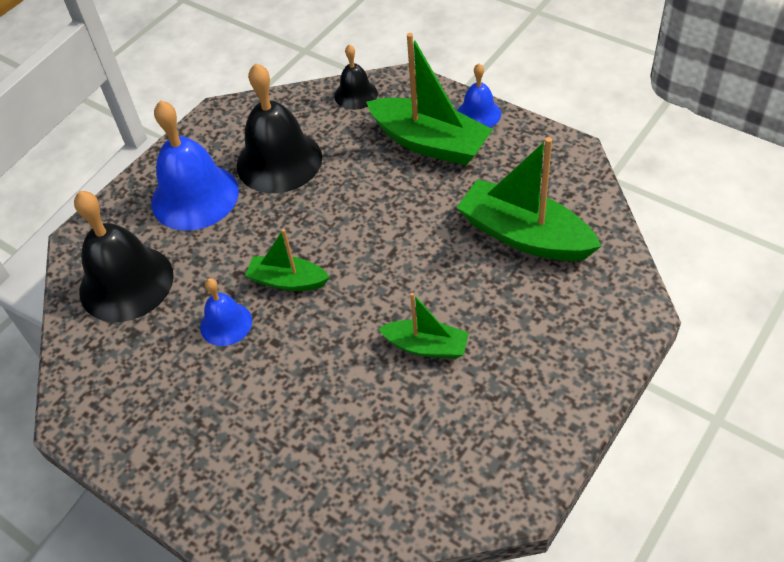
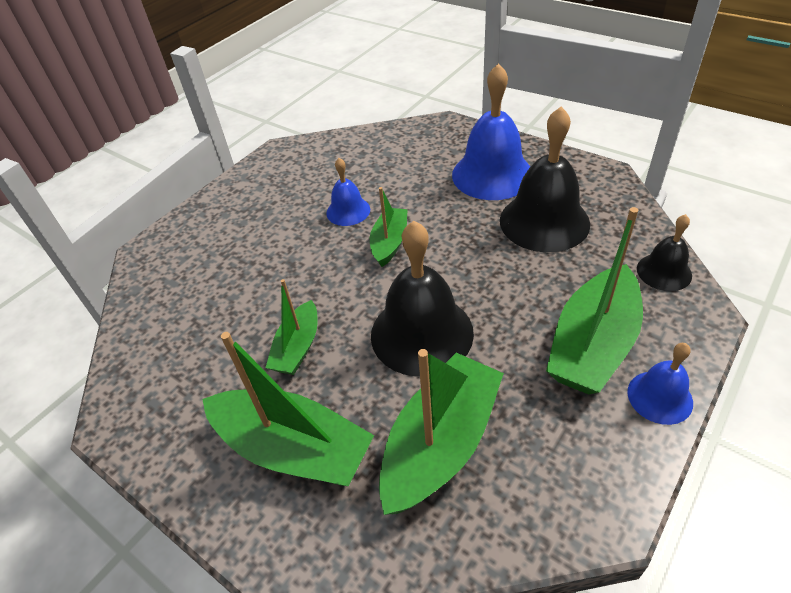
camera: 90 degrees right, 5 degrees down
(126, 283) = (397, 153): black bell -> black bell (421, 333)
(536, 334) = (293, 448): none -> green boat

